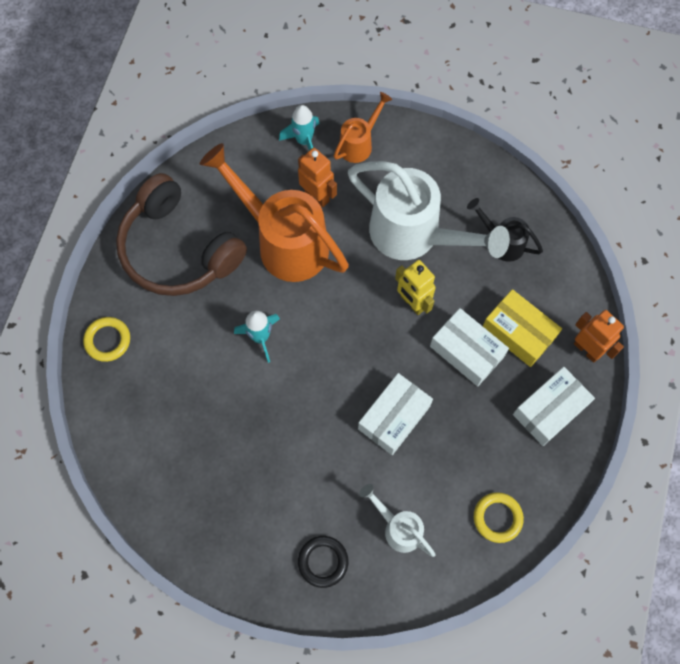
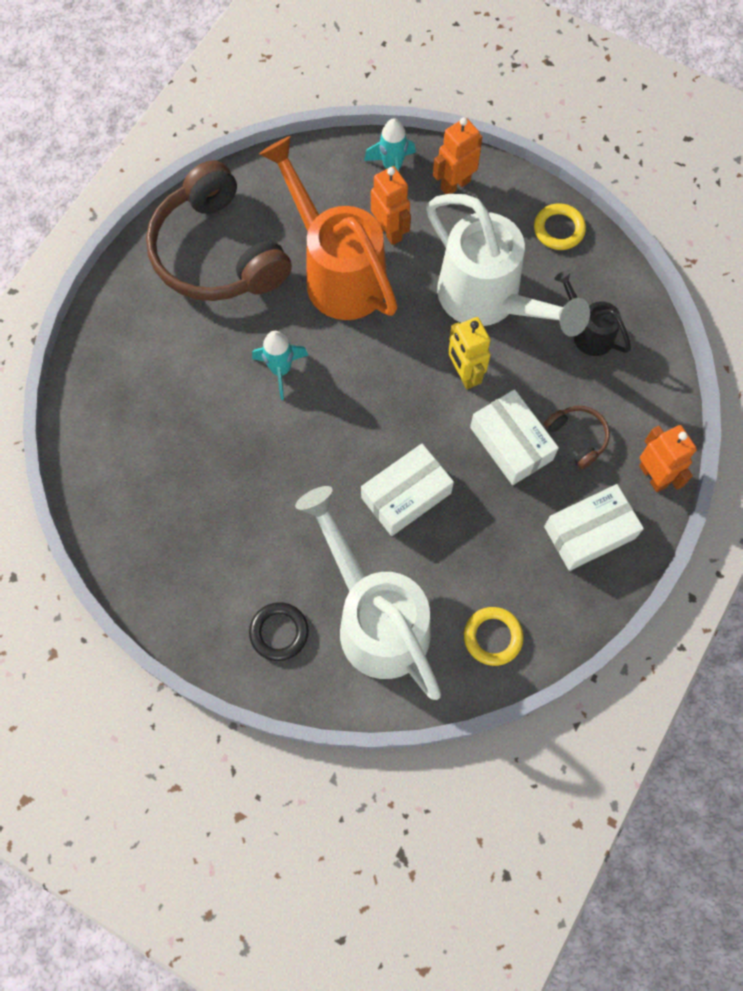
camera: 15 degrees right, 0 degrees up
(107, 340) = (111, 332): yellow ring -> yellow ring (559, 229)
(359, 143) = (455, 185): orange watering can -> orange robot
(398, 527) = (375, 617): white watering can -> white watering can, size x2.02
(518, 333) = (577, 437): yellow box -> brown headphones

